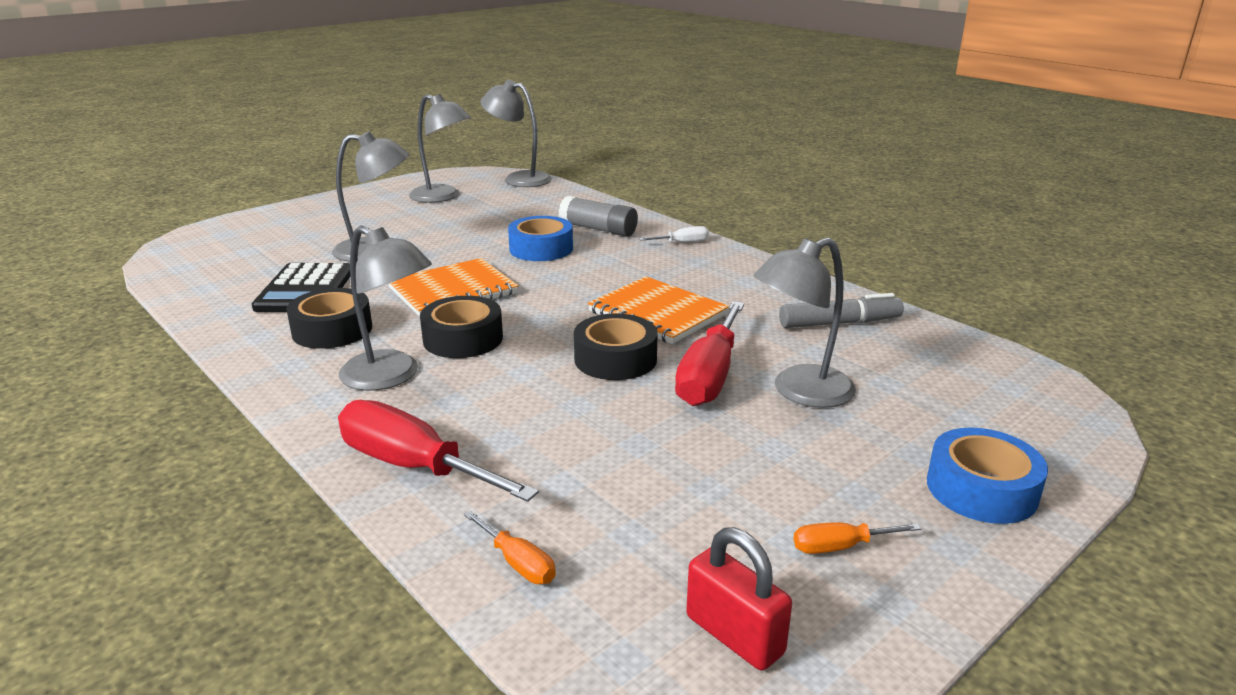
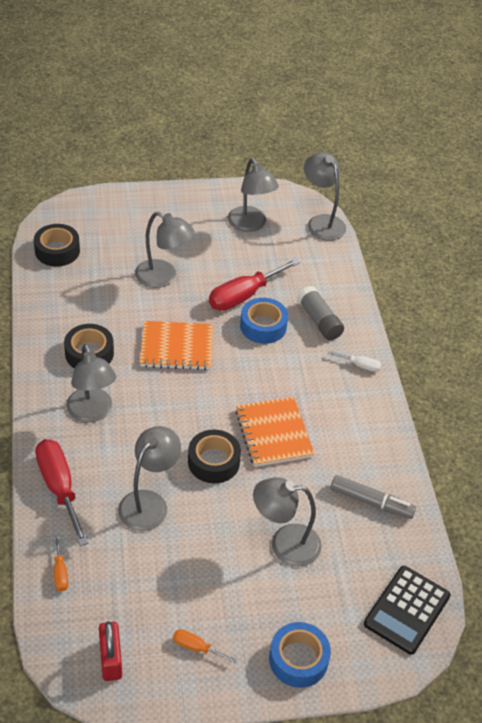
camera: 30 degrees right, 20 degrees up
(305, 289) = (99, 303): black calculator -> black calculator (407, 610)
(463, 339) = (149, 399): black tape -> black tape (57, 251)
(573, 427) = (149, 502): none -> grey lamp
(709, 376) = (250, 504): red screwdriver -> red screwdriver (243, 296)

